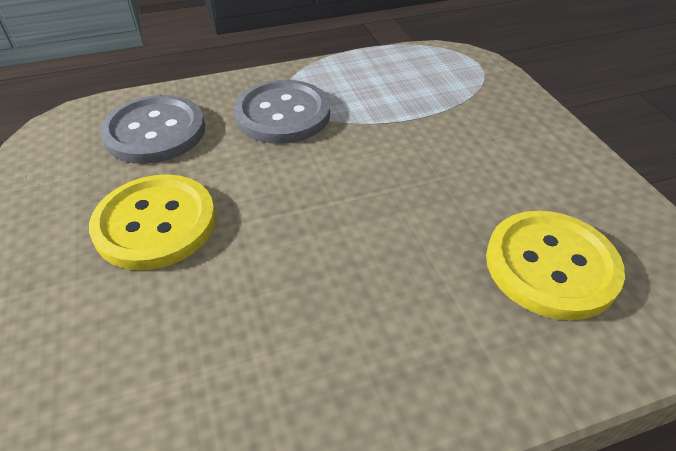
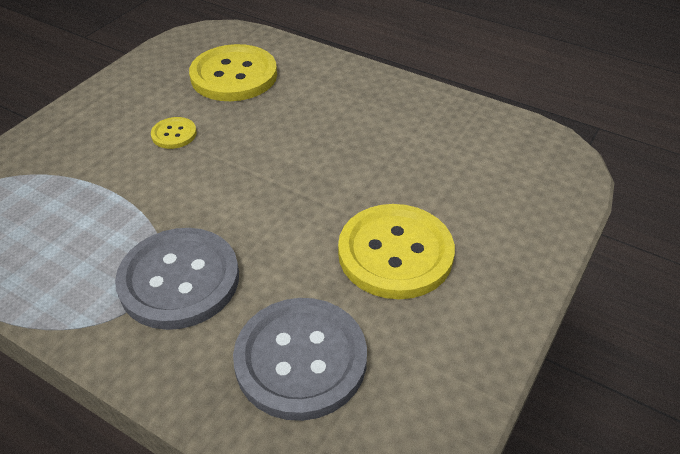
camera: 130 degrees left, 0 degrees up
(463, 174) = (174, 134): none -> yellow button

